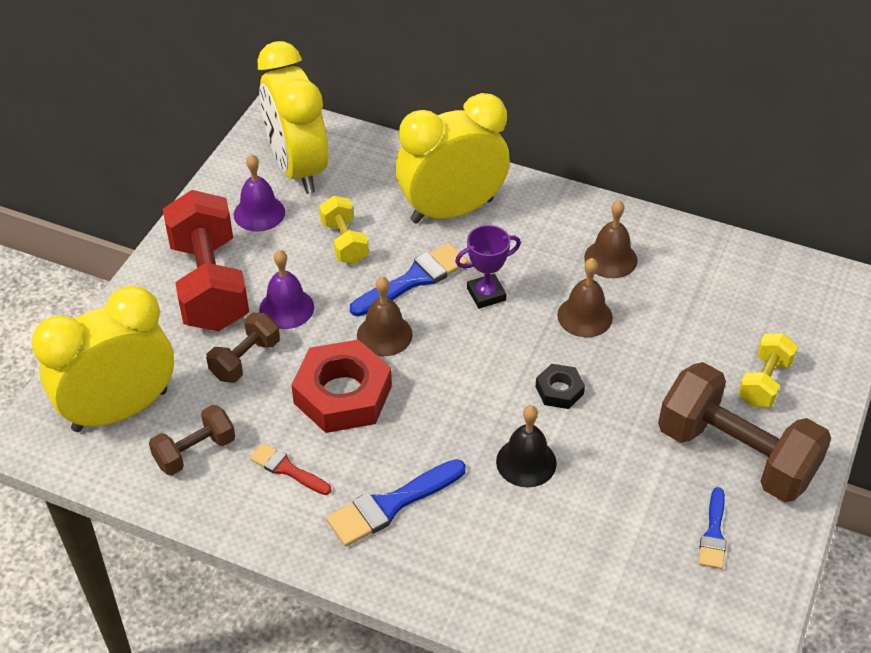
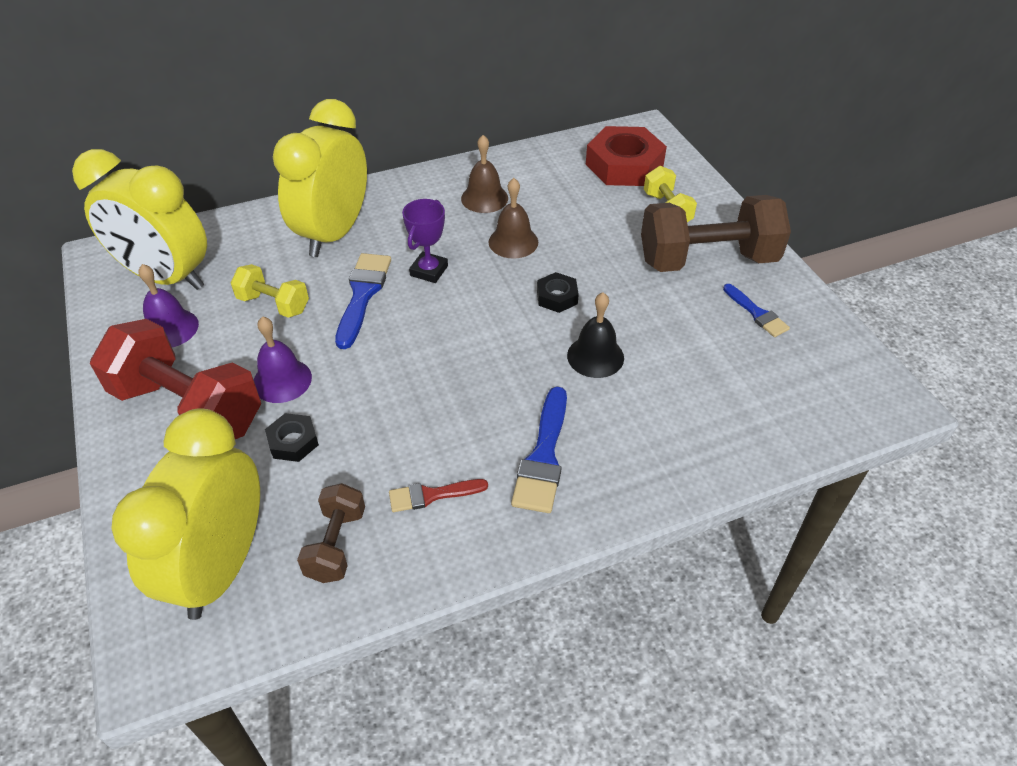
camera: 45 degrees left, 0 degrees up
(245, 359) = (293, 441): brown dumbbell -> black nut
(343, 394) = (408, 408): red nut -> red nut (624, 165)
(384, 334) = (387, 345): brown bell -> none

